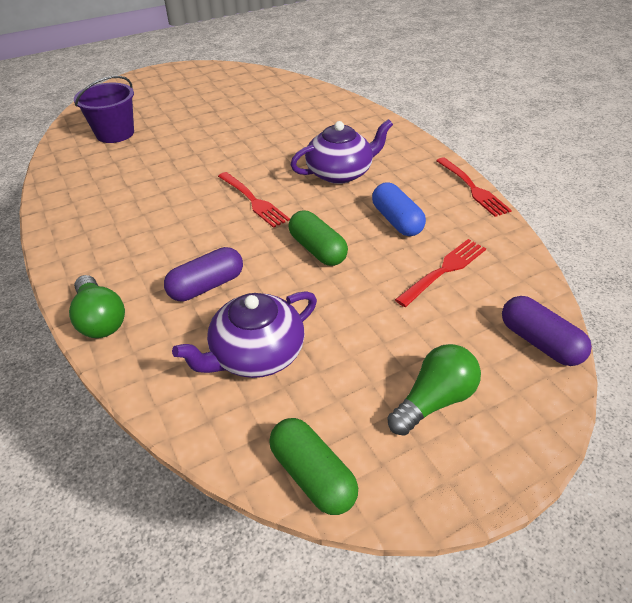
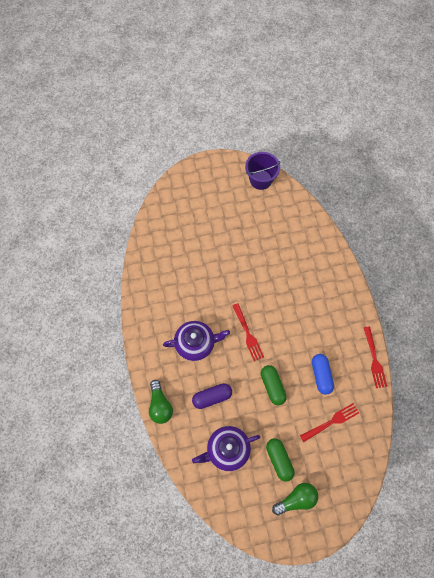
camera: 15 degrees right, 25 degrees up
(115, 133) = (176, 238): purple bucket -> purple bucket (260, 179)
(312, 475) = (236, 519): green capsule -> green capsule (279, 460)
(340, 173) = (303, 321): purple teapot -> purple teapot (196, 343)
(539, 342) = (356, 482): purple capsule -> none

